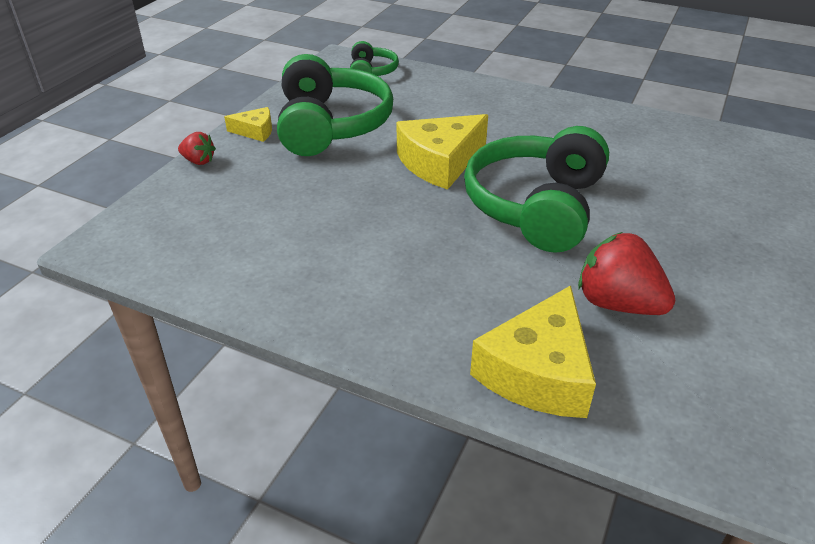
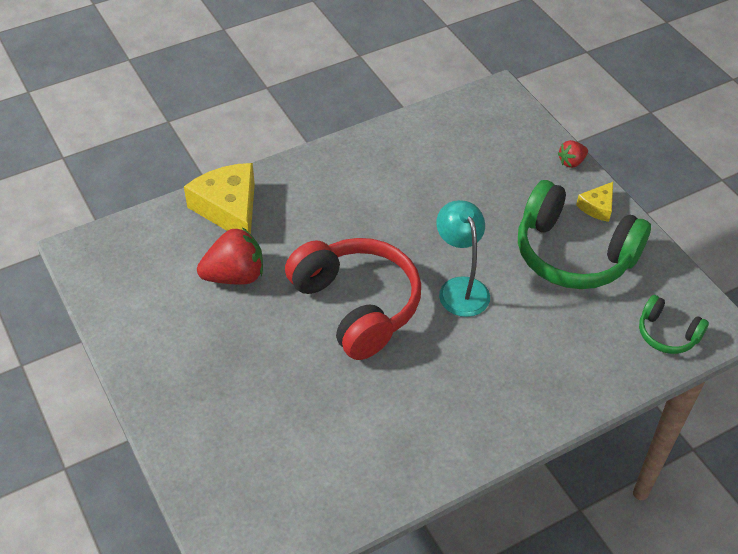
camera: 125 degrees right, 10 degrees up
(440, 162) = (460, 288): yellow cheese -> turquoise lamp
(537, 206) = (356, 306): green headphones -> red headphones

